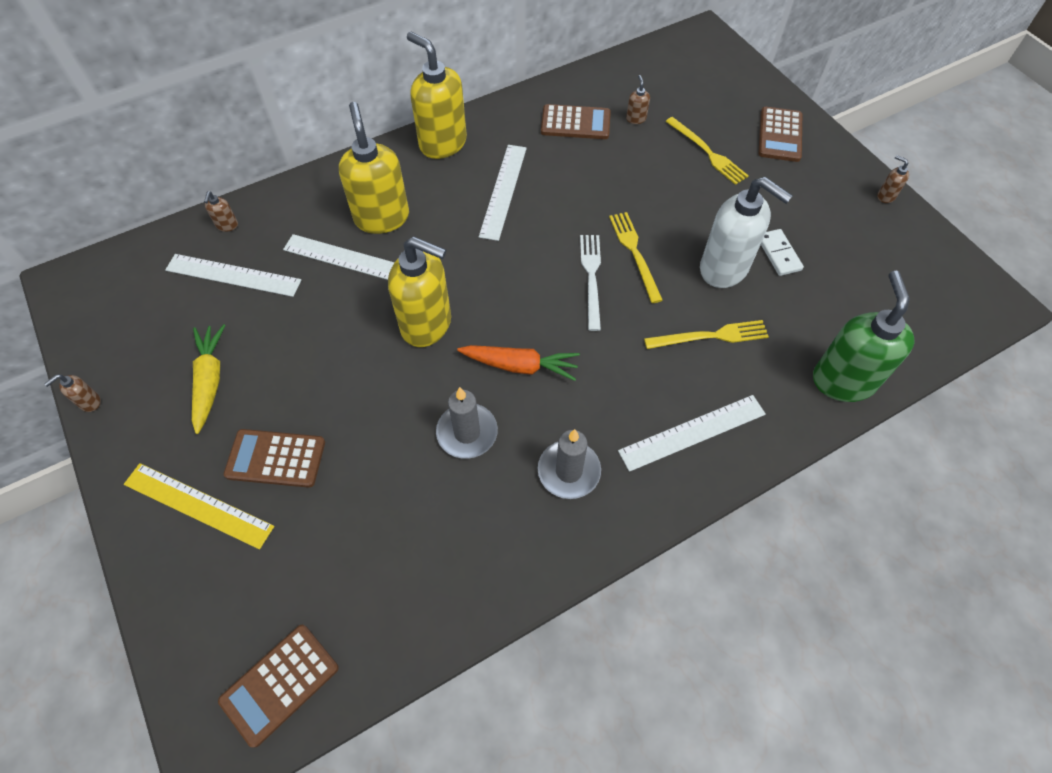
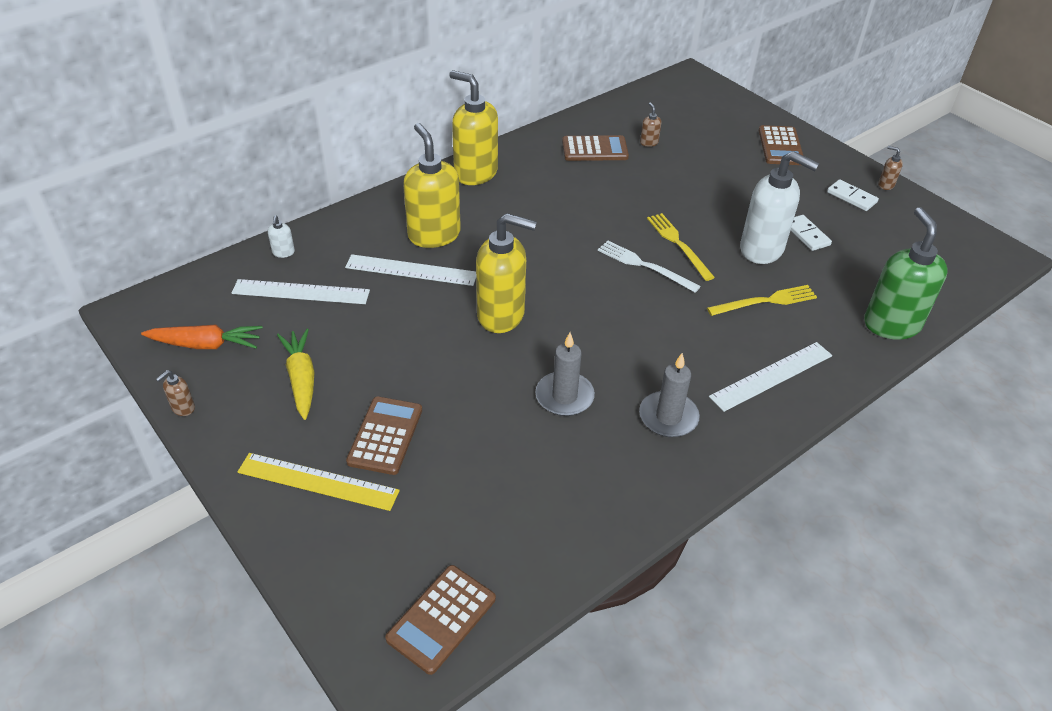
camera: 10 degrees left, 15 degrees down
(227, 225) = (283, 253): brown soap dispenser -> white soap dispenser
(276, 459) = (385, 436): brown calculator -> brown calculator turned 105 degrees clockwise
(503, 191) = (543, 206): white ruler -> none
(520, 366) = (599, 339): orange carrot -> orange carrot (206, 344)
(591, 277) = (644, 266): white fork -> white fork turned 45 degrees counterclockwise
(707, 152) = (720, 163): yellow fork -> none
(842, 209) = (851, 197): none -> white domino

